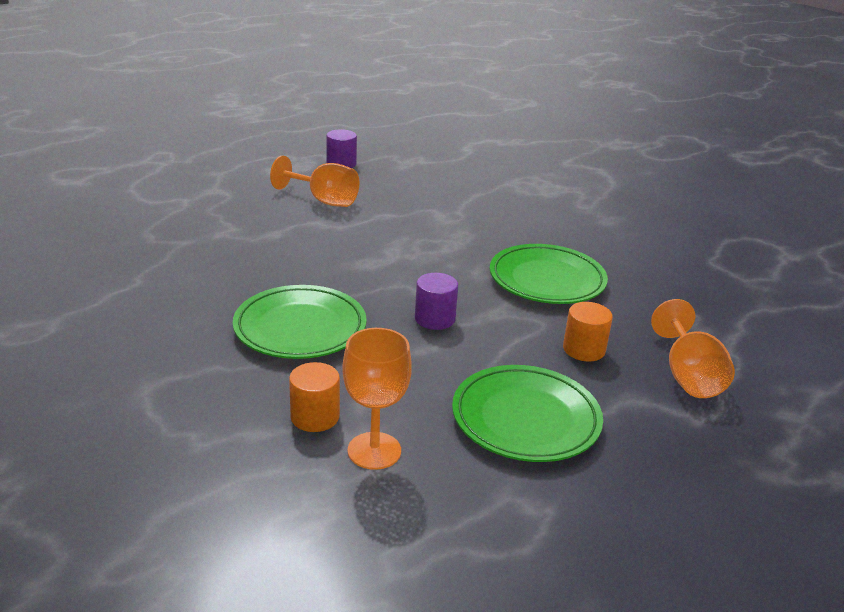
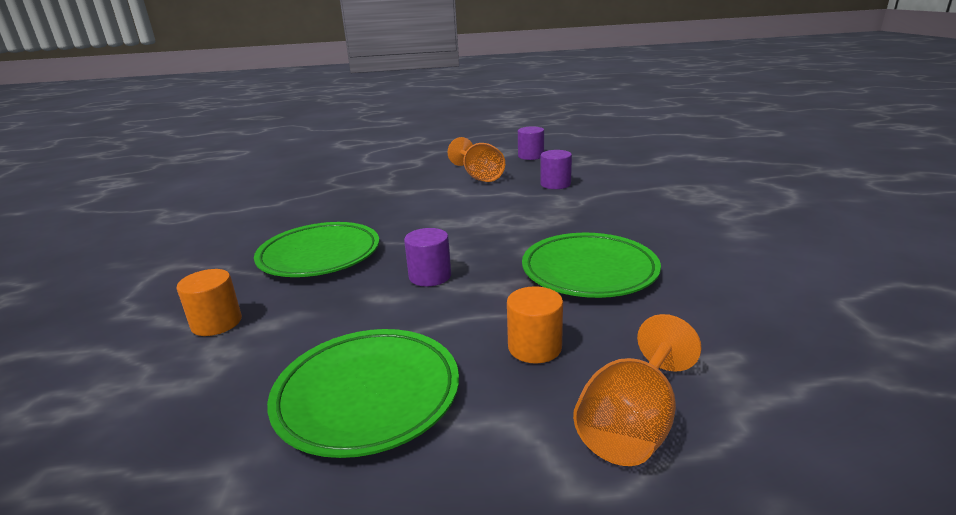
camera: 40 degrees right, 5 degrees down
(374, 451) = (205, 368): orange goblet -> none
(412, 197) = (555, 184): none -> purple cylinder

